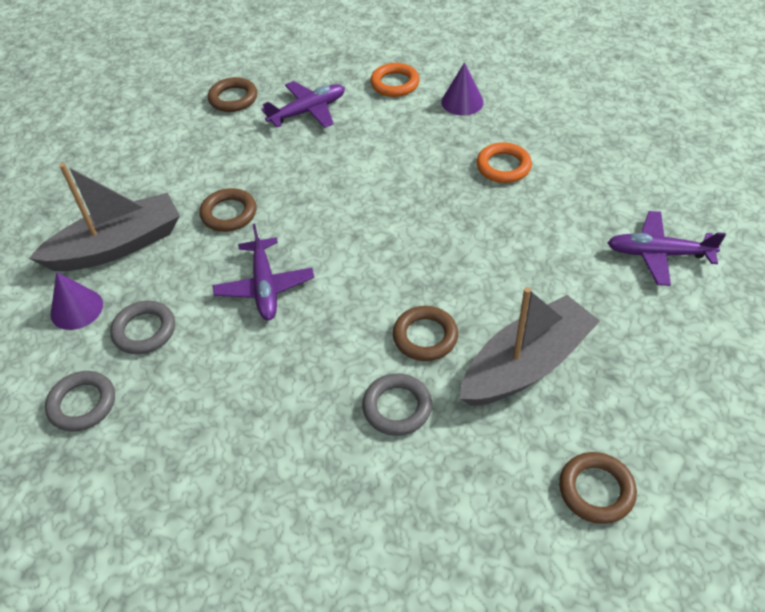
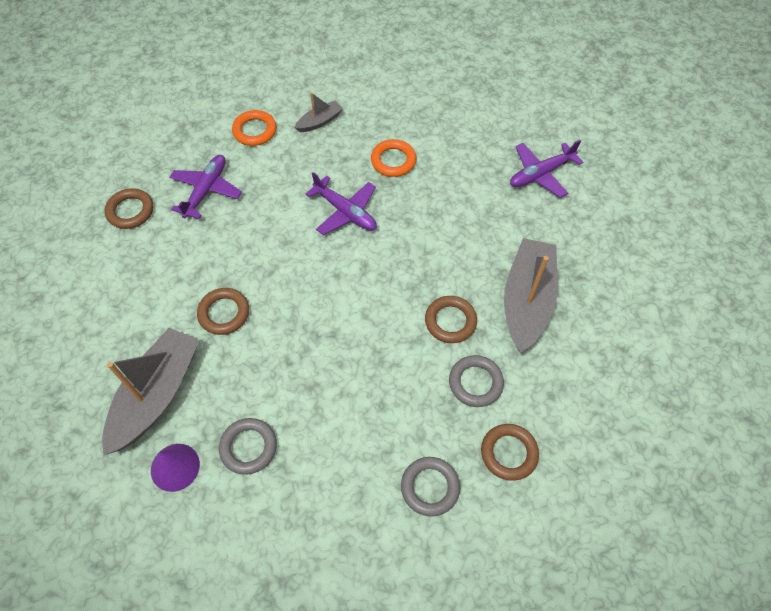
camera: 40 degrees left, 10 degrees up
(82, 404) = (256, 534): grey ring -> grey ring (430, 487)
(265, 287) = (308, 354): purple plane -> purple plane (345, 212)
(462, 102) = (319, 121): purple cone -> grey boat
(596, 490) = (628, 356): brown ring -> brown ring (509, 453)

